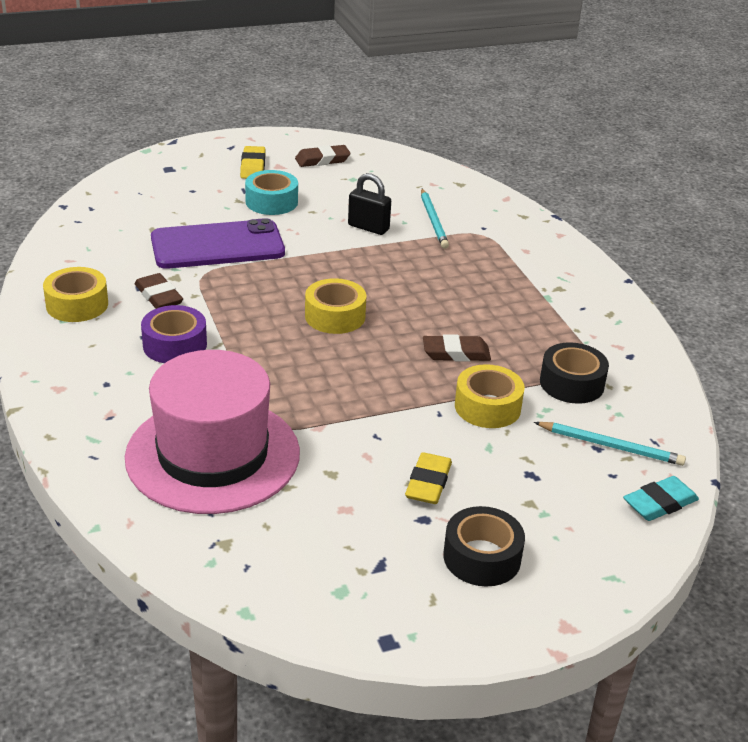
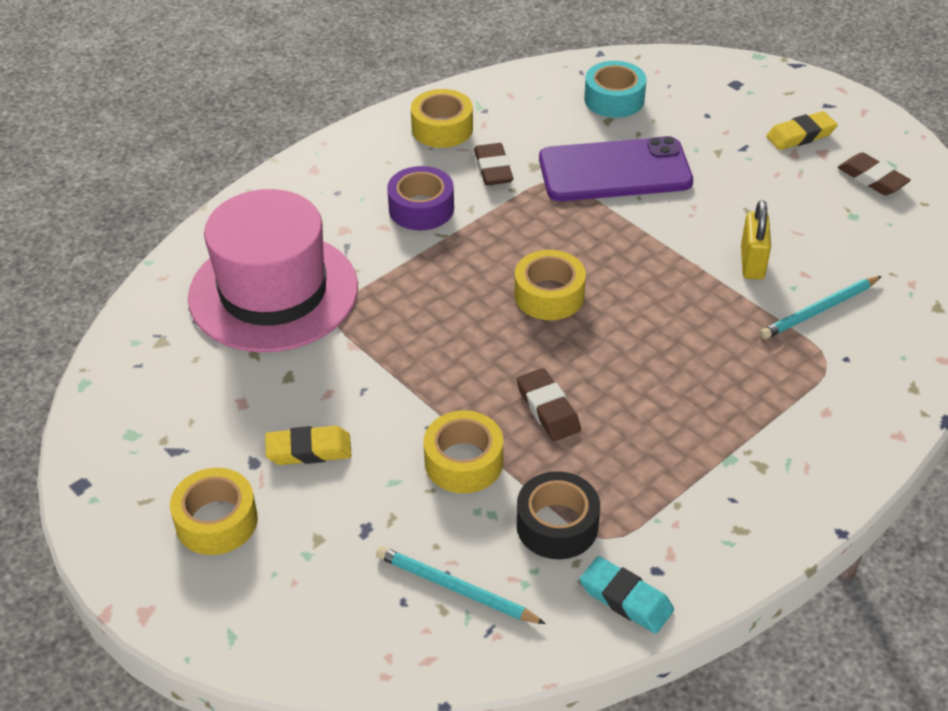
camera: 70 degrees right, 10 degrees up
(158, 296) = (493, 169): brown eraser -> brown eraser turned 45 degrees counterclockwise
(217, 245) = (614, 170): purple phone -> purple phone turned 60 degrees counterclockwise
(271, 202) = (737, 175): turquoise tape -> turquoise tape (614, 99)
(368, 227) = (752, 263): black padlock -> yellow padlock
(482, 557) = (216, 521): black tape -> yellow tape
(611, 446) = (455, 588): turquoise pencil -> turquoise pencil turned 120 degrees clockwise
(660, 503) = (374, 656): turquoise eraser -> turquoise eraser (626, 599)

